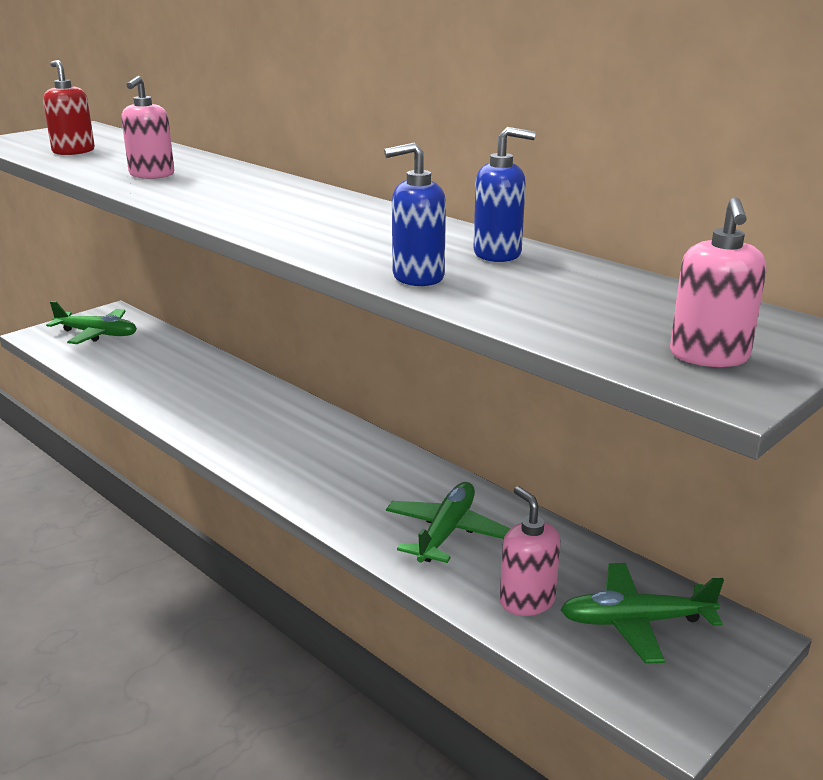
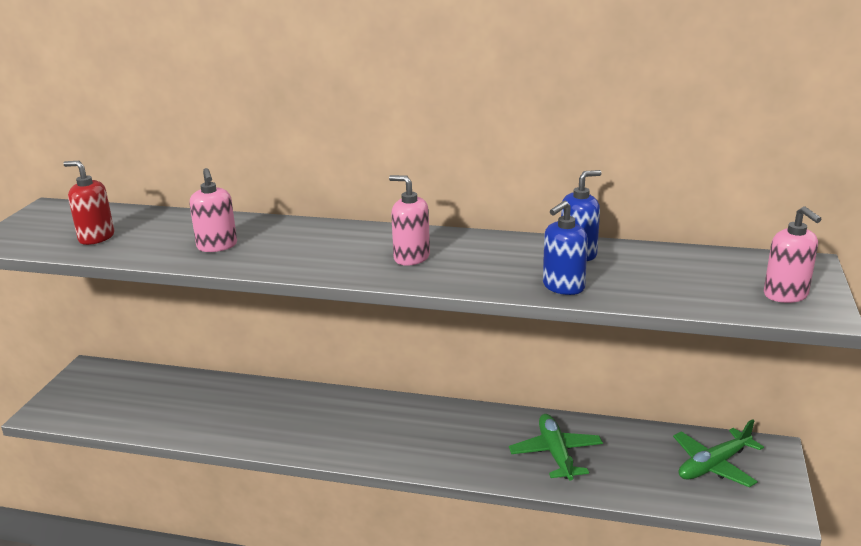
camera: 30 degrees left, 0 degrees up
(97, 334) = (101, 393): green plane -> none
(527, 601) = (647, 478): pink soap dispenser -> pink soap dispenser (411, 258)

